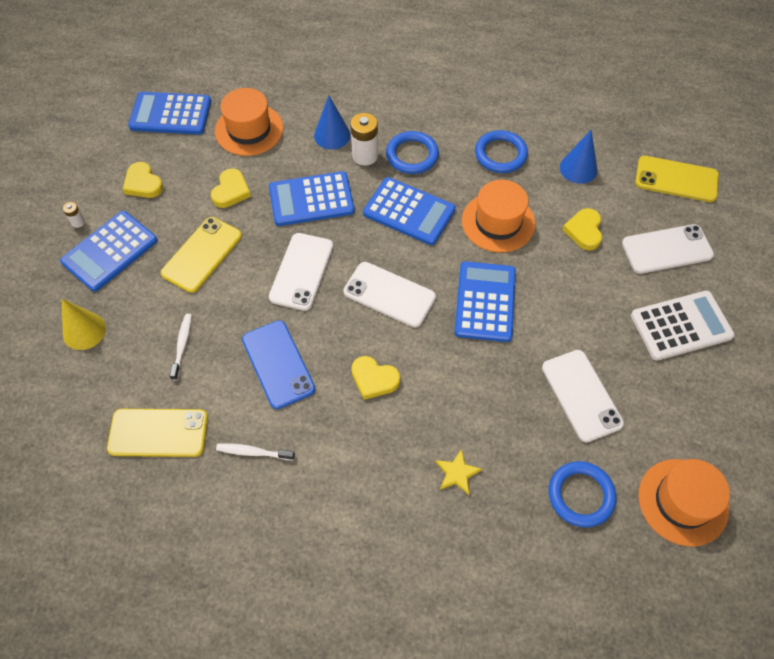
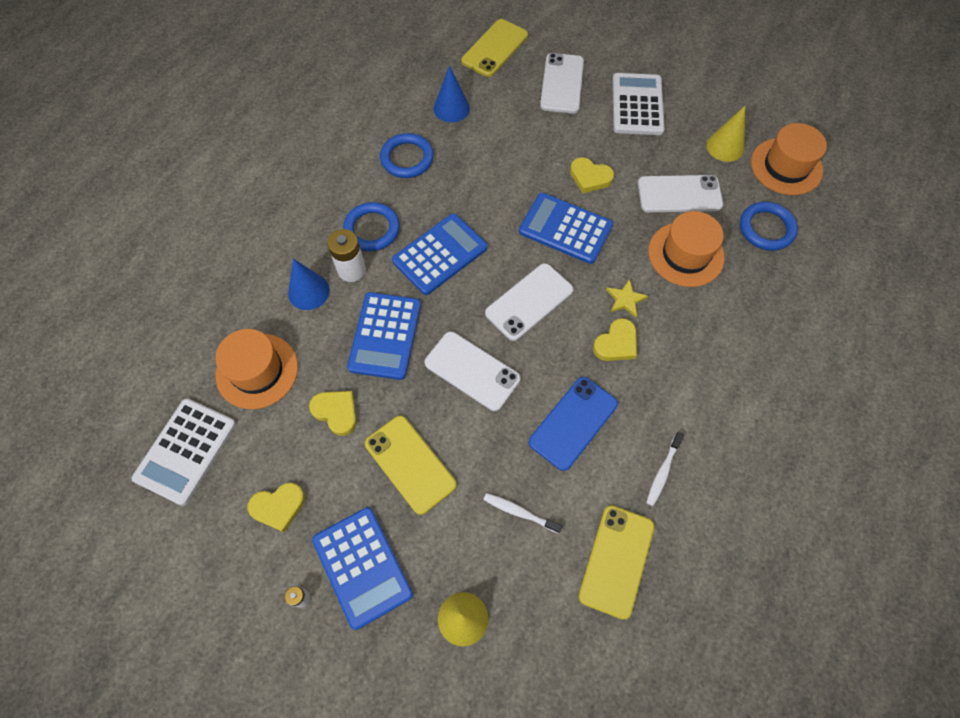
camera: 70 degrees left, 5 degrees up
(170, 114) = (186, 451): blue calculator -> white calculator
(278, 364) = (573, 423): blue phone -> blue phone turned 45 degrees counterclockwise
(457, 473) = (726, 308): yellow star -> yellow star (625, 299)
(498, 222) = (483, 188): orange hat -> orange hat (686, 254)
(584, 231) = (520, 130): yellow heart -> yellow heart (590, 177)
(674, 428) = (725, 146): none -> yellow cone

